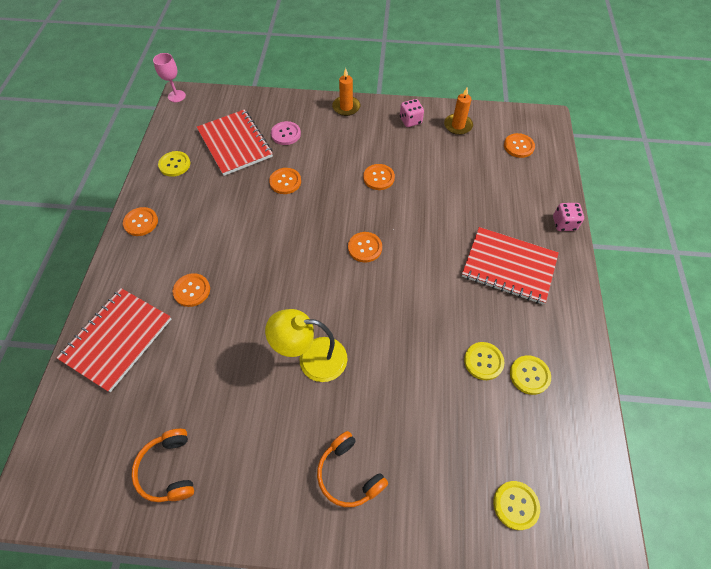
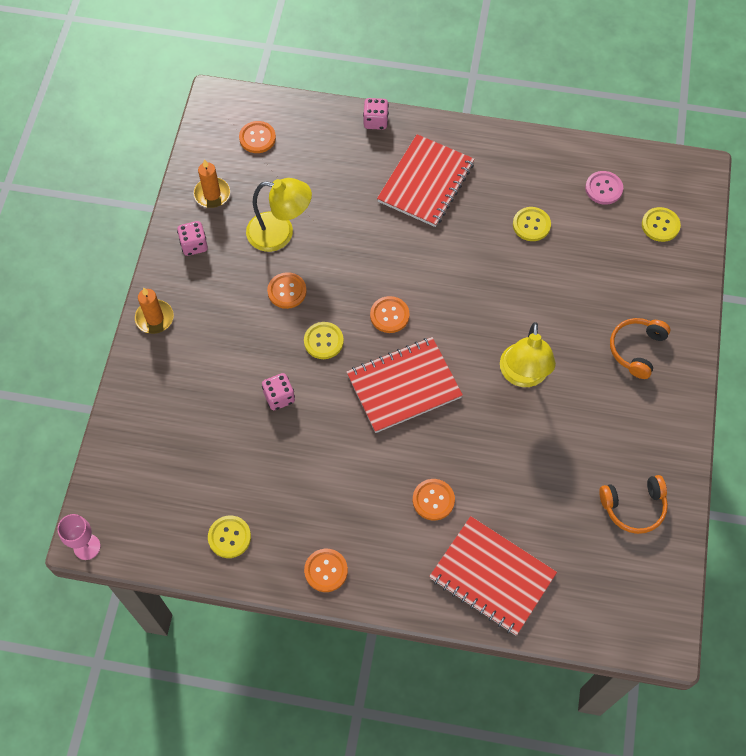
camera: 85 degrees left, 5 degrees up
(235, 144) = (202, 460): red notebook -> red notebook (404, 386)
(285, 182) = (279, 397): orange button -> pink dice
(286, 134) = (193, 395): pink button -> pink button (603, 188)
(349, 474) = (636, 349): orange headphones -> orange headphones turned 150 degrees clockwise
(431, 169) = (280, 233): none -> yellow lamp
(529, 375) = (546, 190): yellow button -> yellow button (323, 341)

